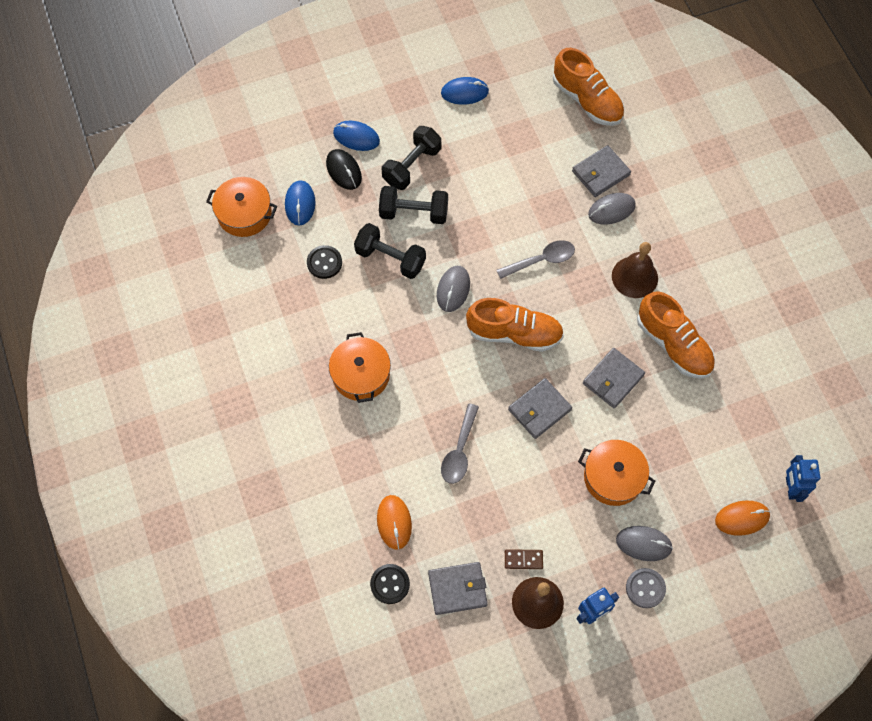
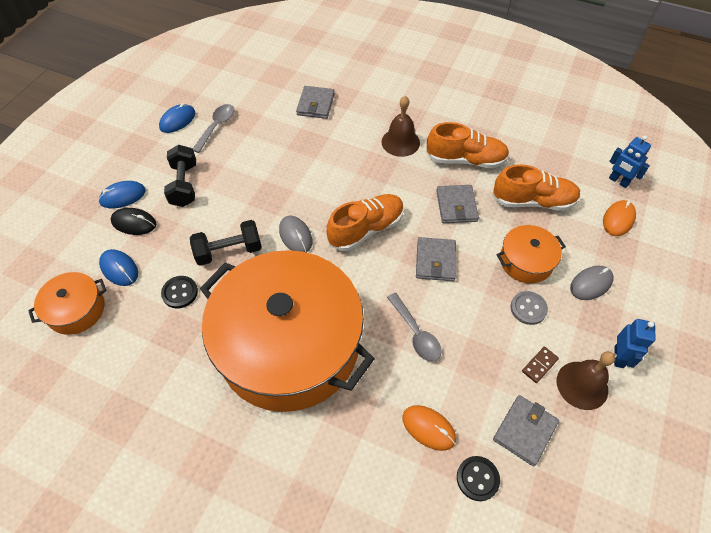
camera: 45 degrees left, 10 degrees down
(361, 374) = (289, 345): orange pot -> orange pot, size x2.39
(414, 213) = (216, 211): black dumbbell -> none
(541, 260) = (334, 175): grey spoon -> grey spoon (216, 127)
(587, 100) = (264, 75): orange shoe -> orange shoe (533, 201)
(611, 210) = (345, 118): grey mouse -> none
(645, 588) = (625, 310): grey button -> grey button (528, 308)

